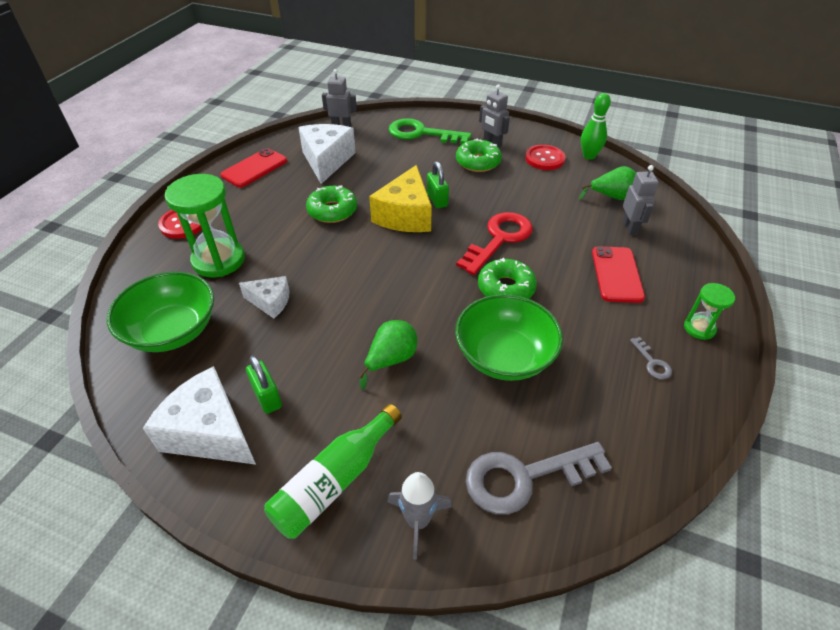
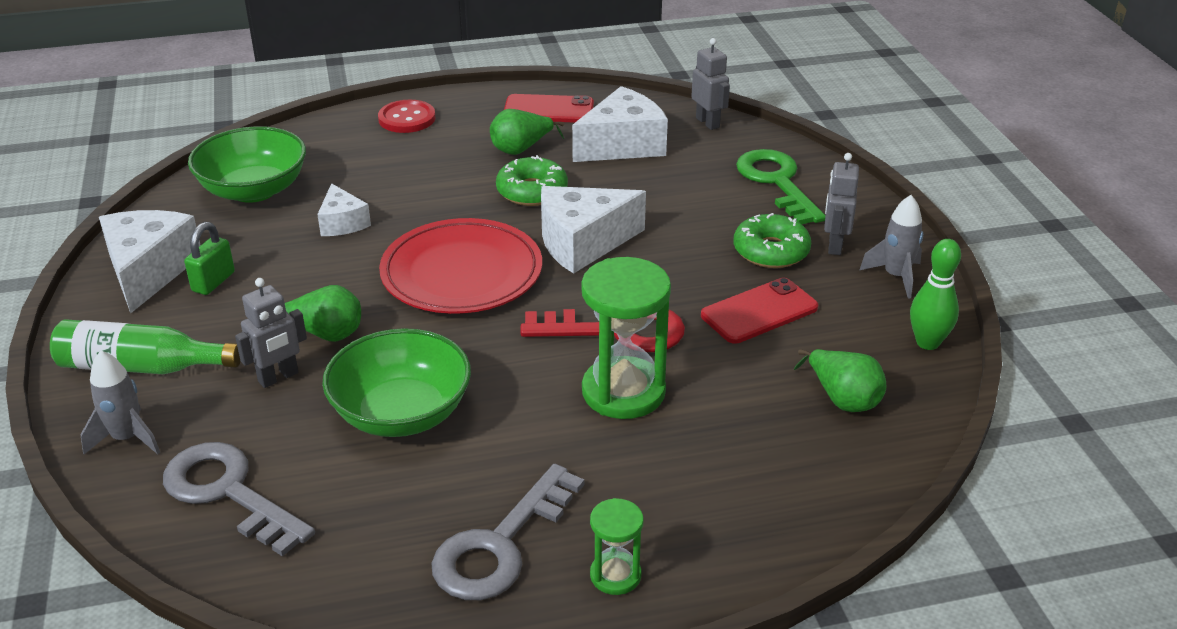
camera: 55 degrees right, 10 degrees down
(218, 260) = (374, 164): green hourglass -> green hourglass (623, 392)
(283, 195) = (521, 149): none -> green pear
(386, 272) = (462, 273): none -> red plate
(405, 215) = (582, 243): yellow cheese -> white cheese
(437, 200) = (642, 253): green padlock -> none
(506, 288) = (525, 371): green donut -> none
(533, 140) = (895, 276): none -> grey rocket
(544, 159) = (859, 304): red button -> none
(616, 274) = (655, 459): red phone -> red phone (759, 311)
(630, 228) = (784, 441): grey robot -> grey robot (278, 377)
(652, 362) = (500, 545): grey key -> grey key, size x2.32

